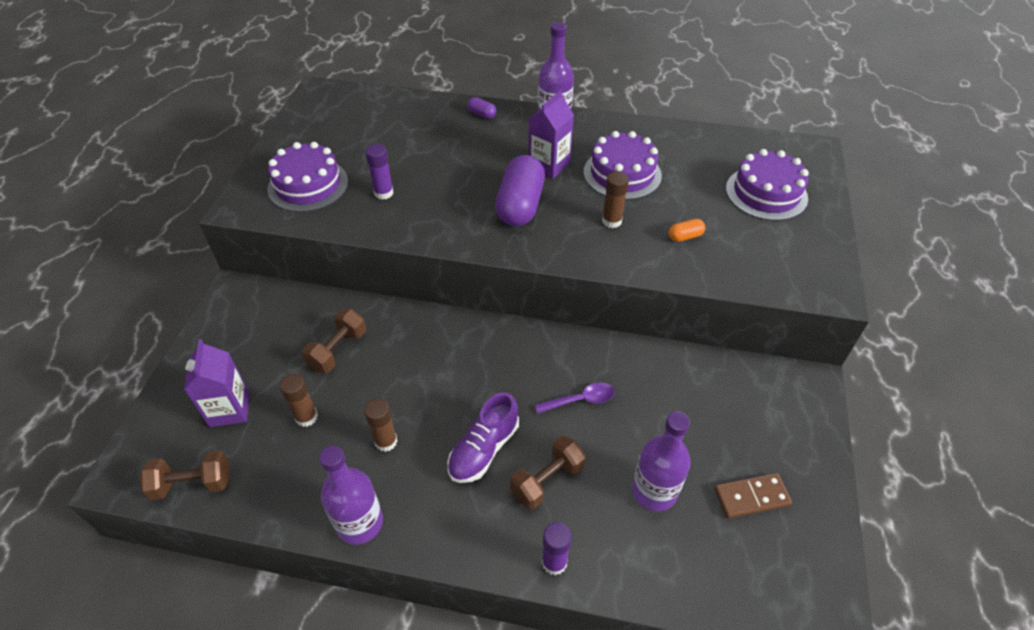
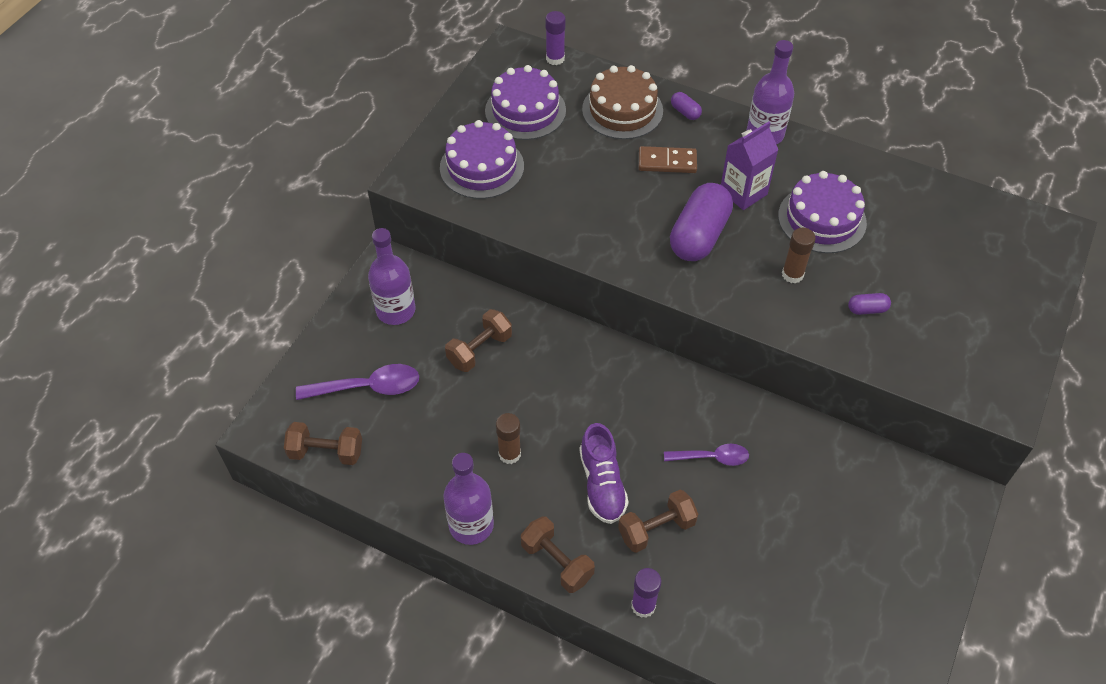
camera: 15 degrees right, 5 degrees up
(229, 409) = (367, 387): purple carton -> purple spoon
(306, 417) = (438, 412): brown glue stick -> none
(383, 193) = (558, 192): purple glue stick -> purple glue stick (555, 59)
(427, 121) = (622, 110): none -> brown cake
(456, 539) = (557, 562): none -> brown dumbbell
(483, 449) = (602, 484): purple shoe -> purple shoe turned 60 degrees counterclockwise
(654, 491) = (759, 565): purple bottle -> purple bottle (396, 310)
(685, 236) = (867, 309): orange capsule -> purple capsule
(751, 497) = (855, 594): brown domino -> brown domino (667, 162)
(766, 193) = (978, 276): purple cake -> purple cake (525, 110)

